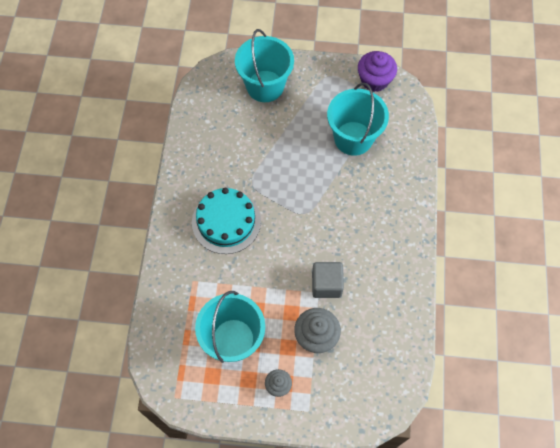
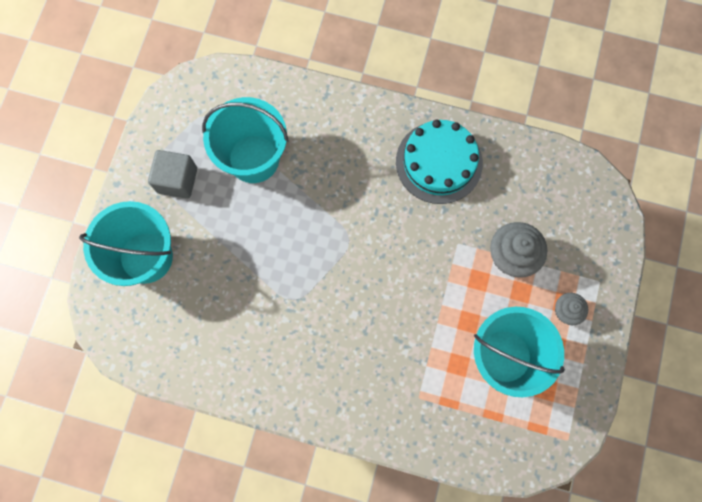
camera: 80 degrees left, 10 degrees up
(226, 221) = (342, 342): turquoise cake -> turquoise cake (439, 162)
(326, 284) = (449, 231): grey cube -> grey cube (177, 180)
(374, 80) = (172, 114): purple cupcake -> none

